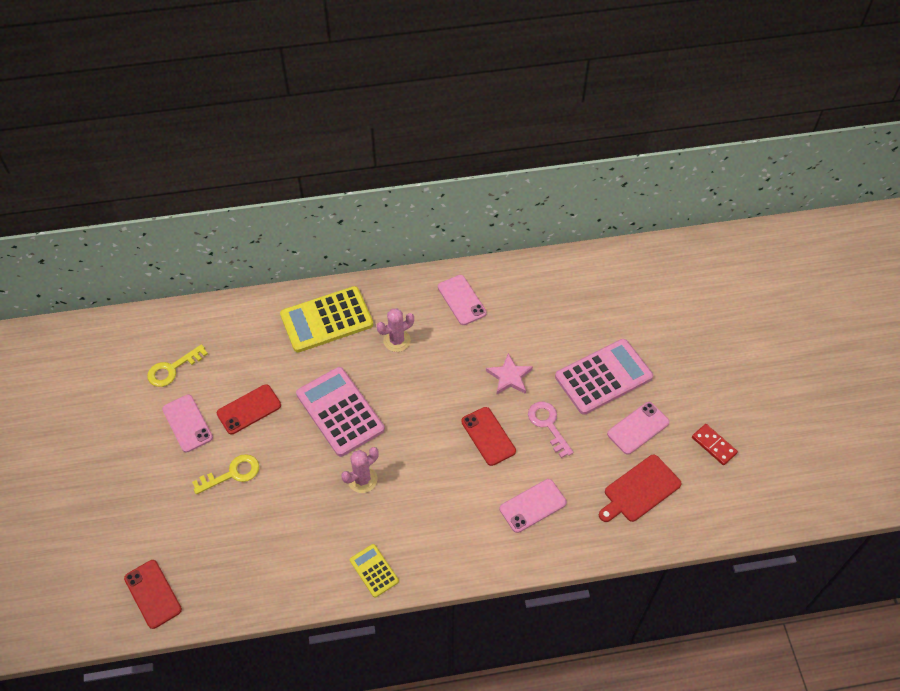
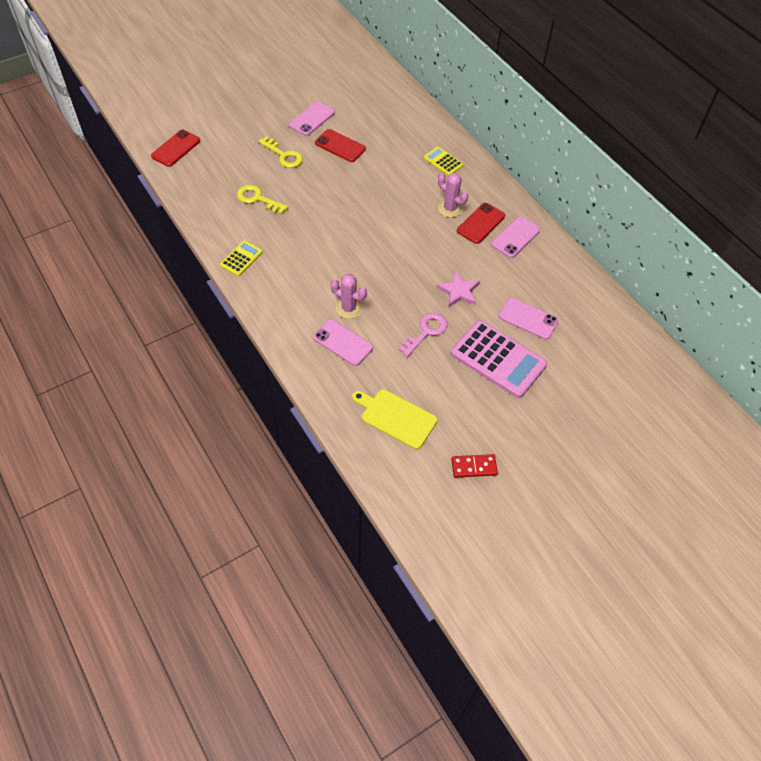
camera: 65 degrees right, 0 degrees up
(172, 369) = (351, 96): yellow key -> yellow key (258, 199)
(326, 320) = (443, 162): yellow calculator -> yellow calculator, size x0.51
(340, 412) = (366, 196): pink calculator -> none
(362, 479) = (314, 228): pink cactus -> pink cactus (348, 308)
(488, 436) = (393, 294): red phone -> red phone (481, 223)
(638, 428) = (459, 400): pink phone -> pink phone (528, 319)
(639, 490) = (396, 417): red cutting board -> yellow cutting board
(714, 445) = (474, 467): red domino -> red domino turned 60 degrees clockwise

